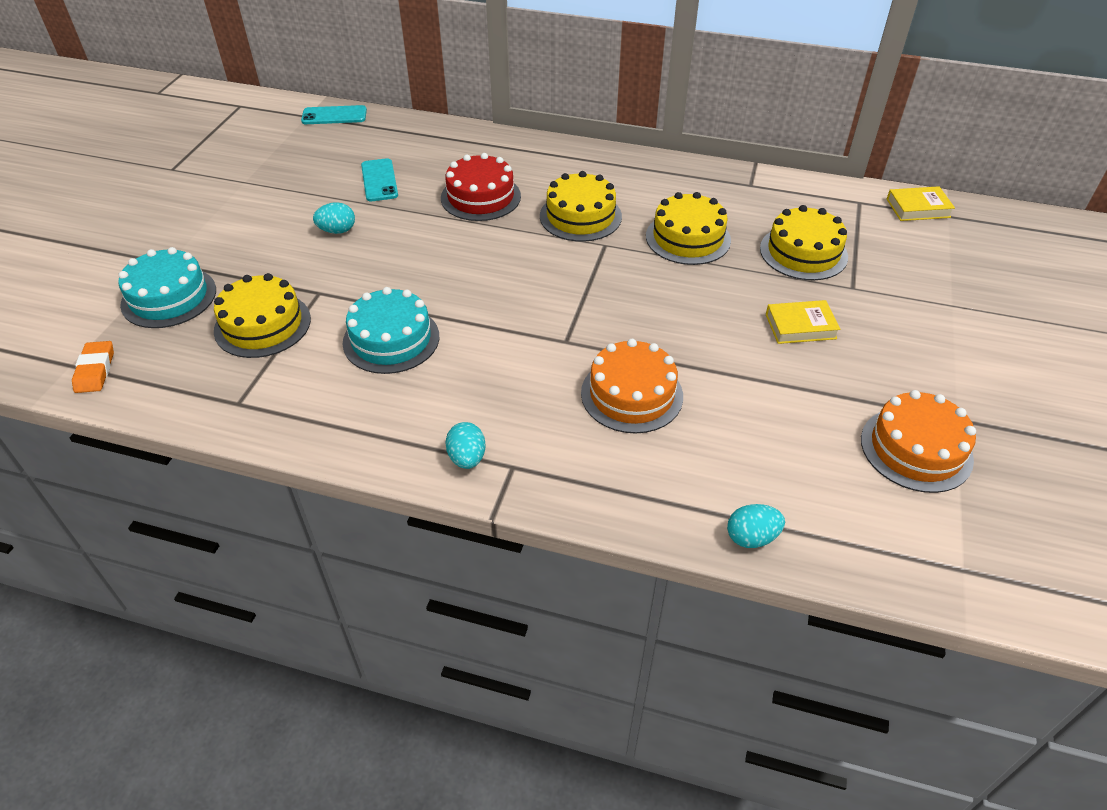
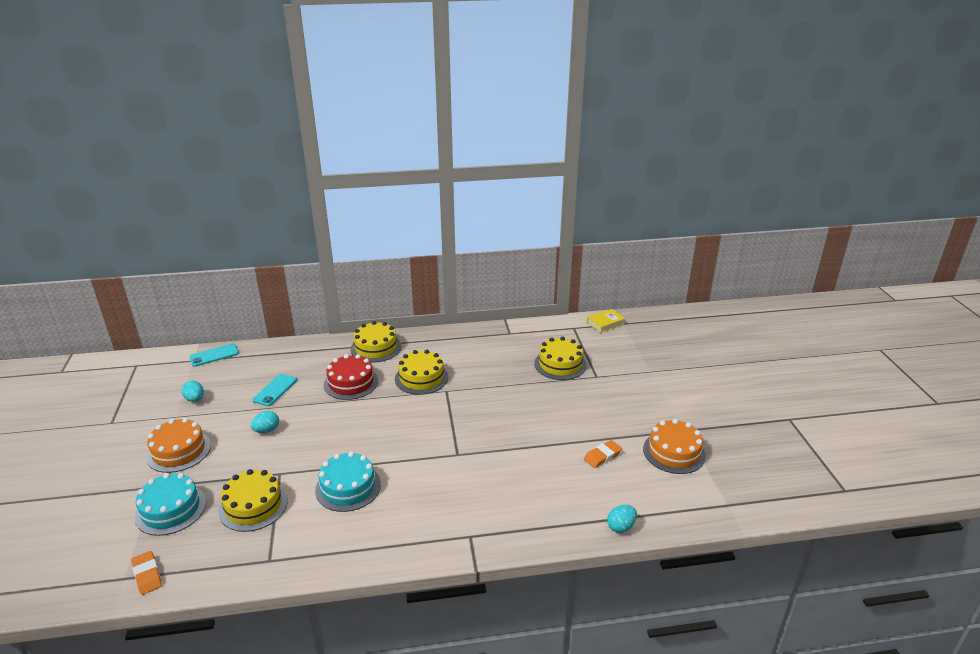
camera: 25 degrees left, 15 degrees down
(379, 180) = (275, 390): turquoise phone -> turquoise phone turned 60 degrees clockwise
(467, 458) = (440, 541): turquoise egg -> turquoise egg (195, 399)
(631, 394) = (513, 472): orange cake -> orange cake (179, 451)
(688, 238) = (492, 373): yellow cake -> yellow cake (376, 347)
(787, 416) = (602, 456): none -> orange eraser
(800, 326) = (581, 406): yellow book -> none

